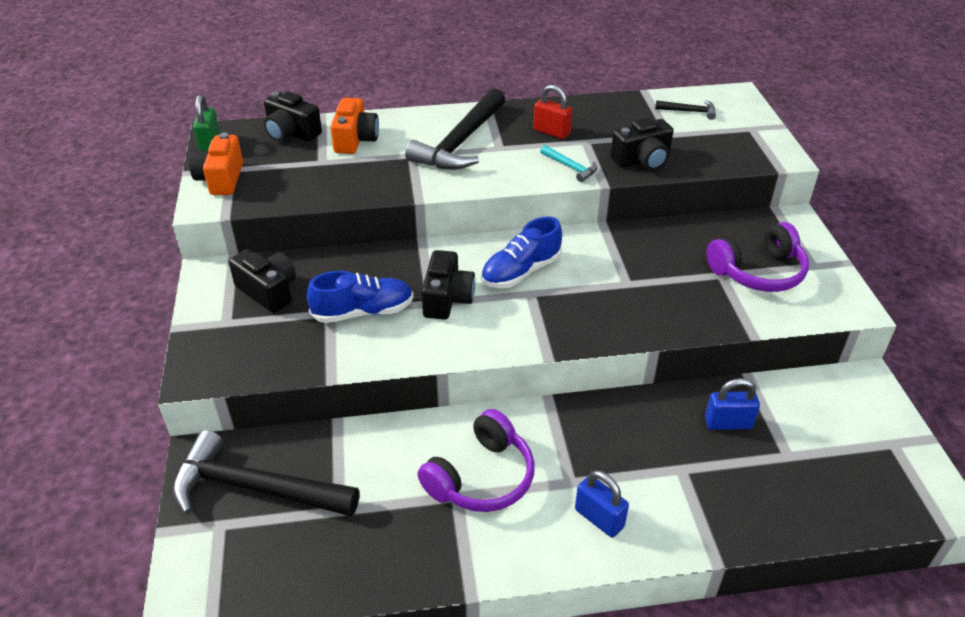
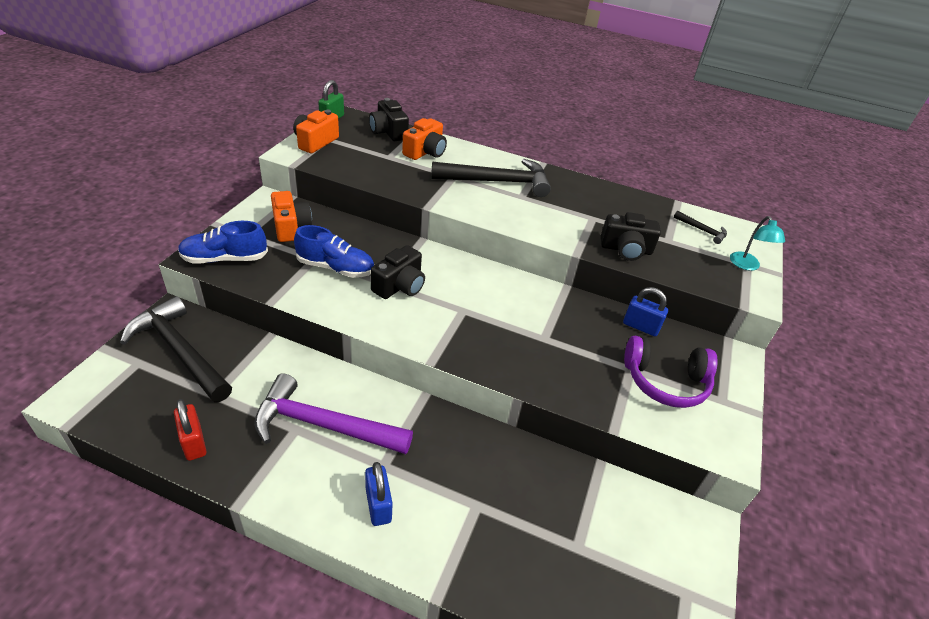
camera: 25 degrees right, 0 degrees up
(268, 291) = (291, 227): black camera -> orange camera
(461, 142) = (497, 182): black hammer -> black hammer turned 150 degrees counterclockwise
(481, 477) = (324, 425): purple headphones -> purple hammer
(521, 272) = (470, 292): blue shoe -> blue shoe (225, 259)
(551, 132) = (572, 201): red padlock -> red padlock (193, 442)
(570, 167) = (562, 231): turquoise hammer -> none
(728, 423) = (548, 491): blue padlock -> blue padlock (640, 326)
(752, 130) = (747, 266): none -> turquoise lamp

